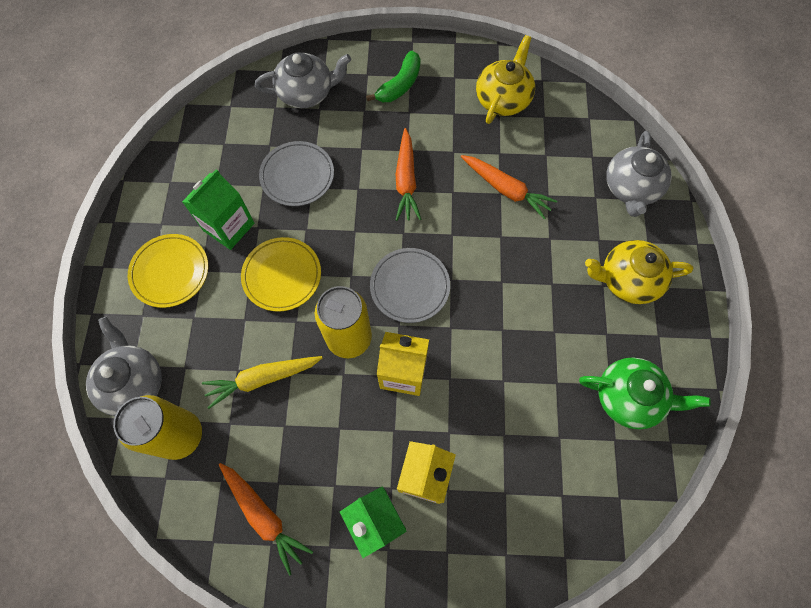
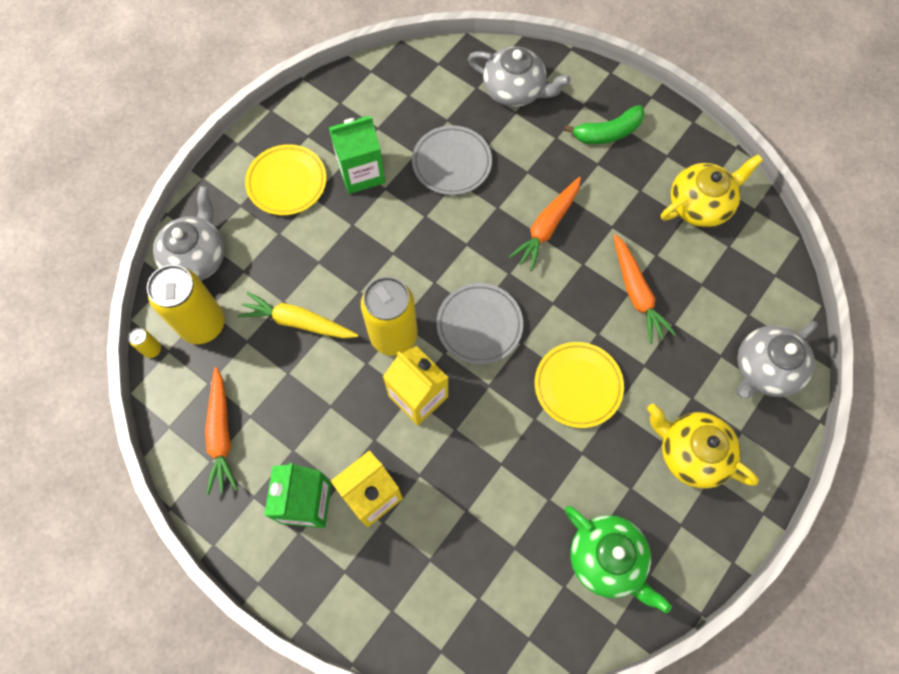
camera: 35 degrees right, 0 degrees up
(149, 487) = (152, 349): none -> yellow can
(282, 275) = (376, 244): yellow plate -> yellow plate (578, 386)

